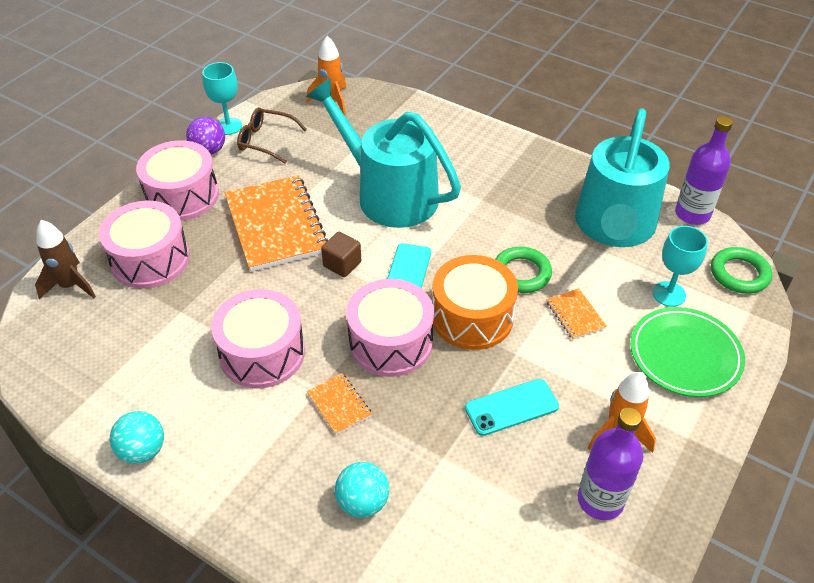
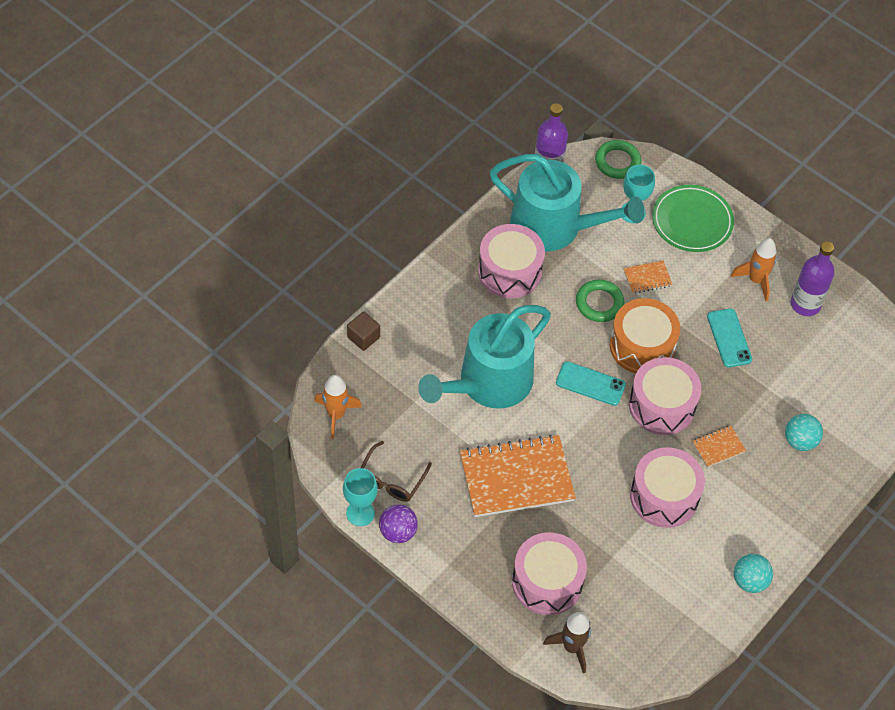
camera: 85 degrees left, 10 degrees up
(182, 196) = (463, 556): pink drum -> pink drum (509, 271)
(342, 264) = (572, 430): brown cube -> brown cube (363, 337)

